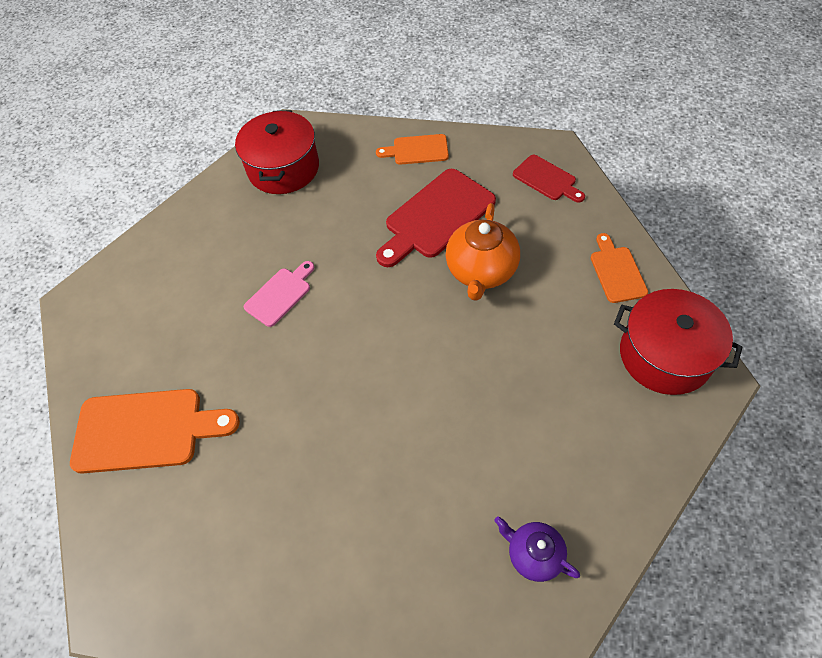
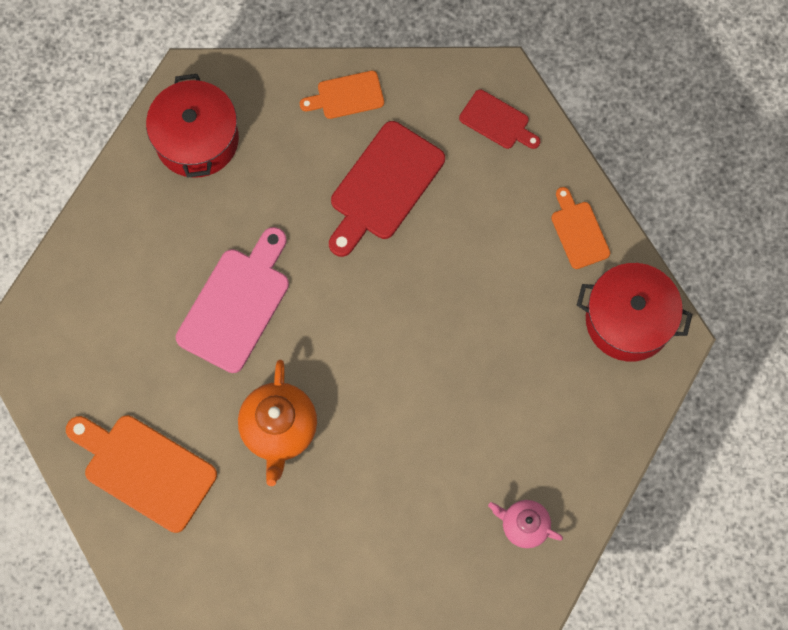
camera: 15 degrees left, 15 degrees up
(146, 430) = (144, 469): orange cutting board -> orange cutting board turned 135 degrees counterclockwise
(280, 294) = (236, 304): pink cutting board -> pink cutting board, size x1.77
(481, 271) = (441, 249): orange teapot -> orange teapot (279, 430)
(533, 554) = (524, 525): purple teapot -> pink teapot

